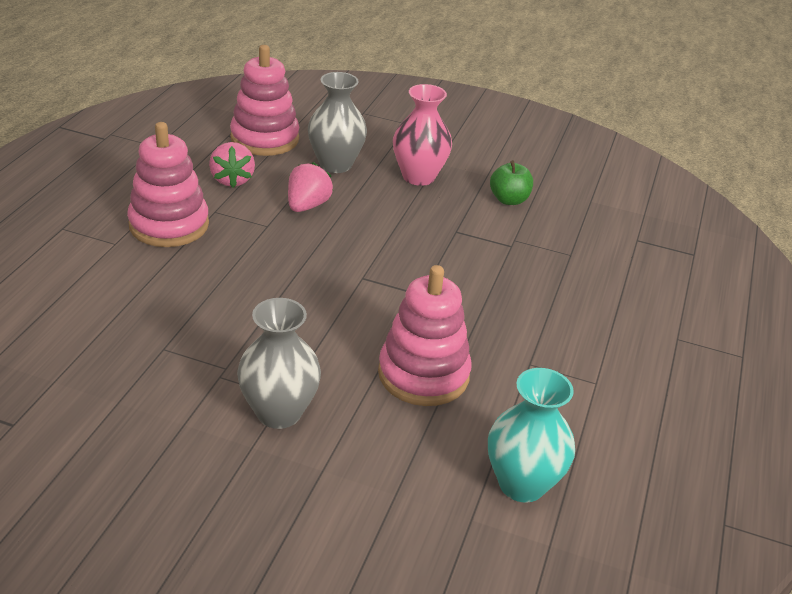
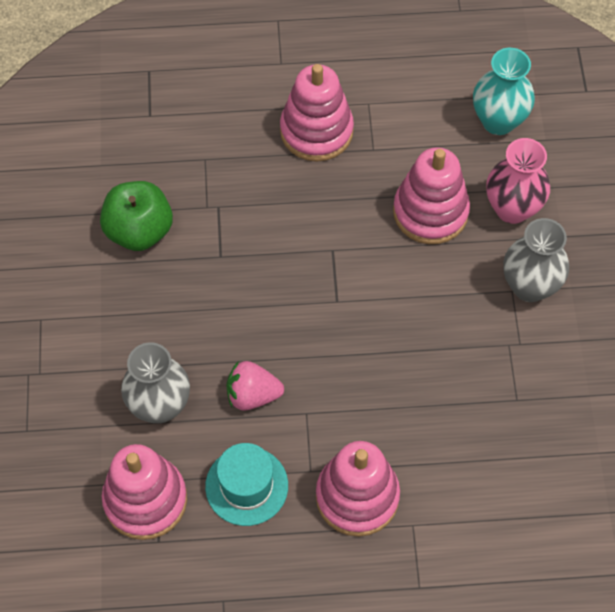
camera: 110 degrees left, 25 degrees up
(232, 180) = (246, 486): pink strawberry -> turquoise hat
(418, 177) = (140, 321): pink vase -> pink vase (512, 208)
(509, 200) = (139, 231): green apple -> green apple, size x1.56
(573, 332) = (316, 131): none -> pink stacking toy

